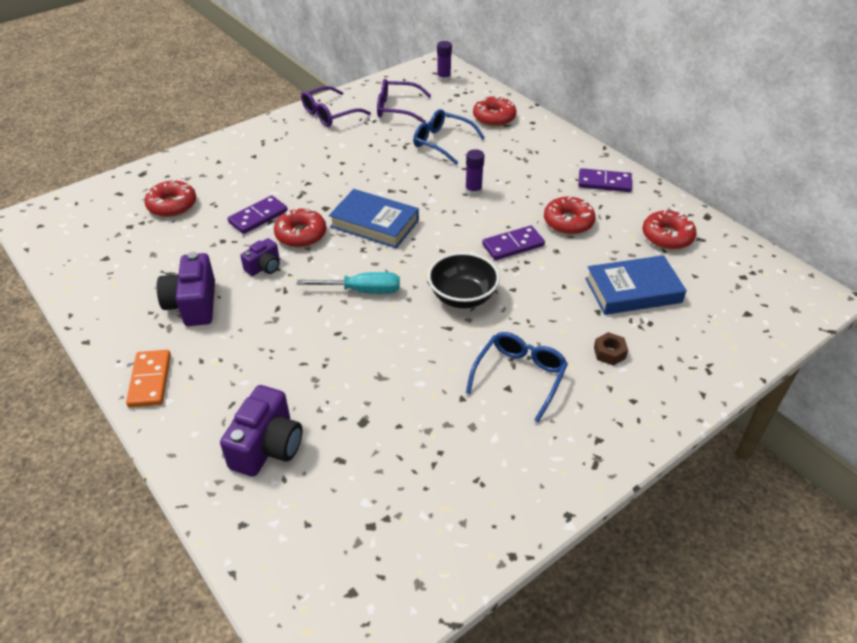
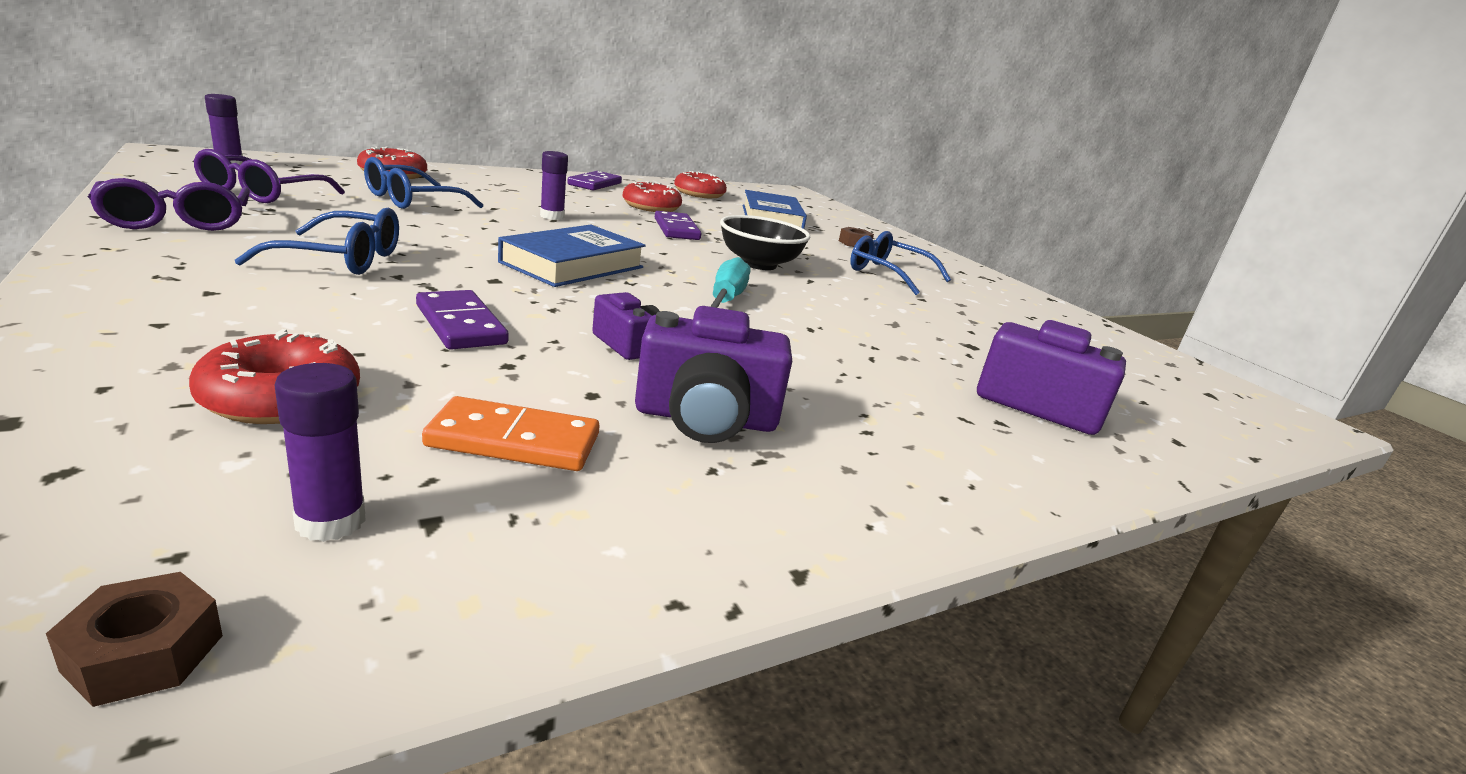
camera: 85 degrees left, 20 degrees down
(51, 237) = (144, 653): none -> brown nut
(102, 241) = (331, 521): none -> purple glue stick
(150, 380) = (926, 488): orange domino -> orange domino (514, 441)
(301, 234) = (555, 306): red donut -> none
(316, 163) = (342, 259): none -> blue glasses

